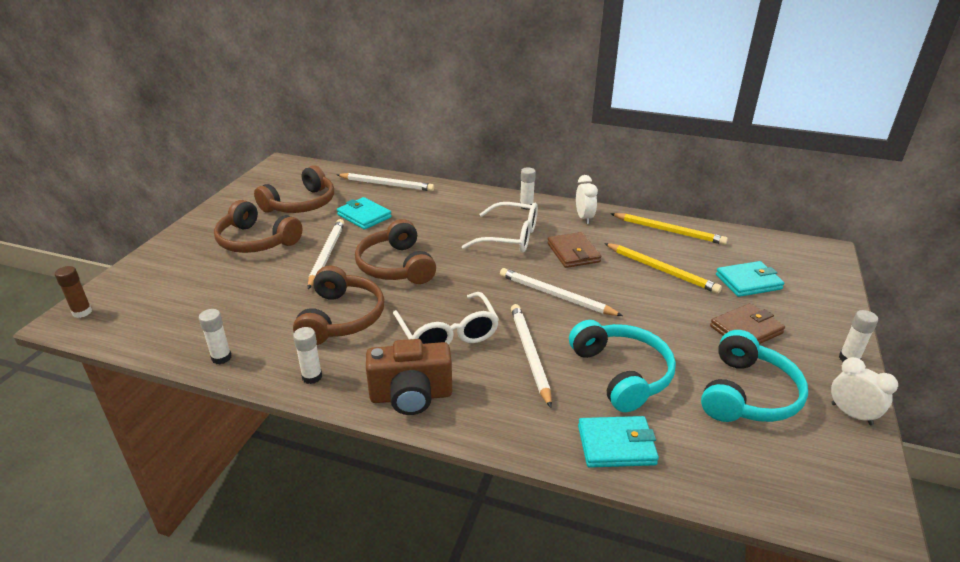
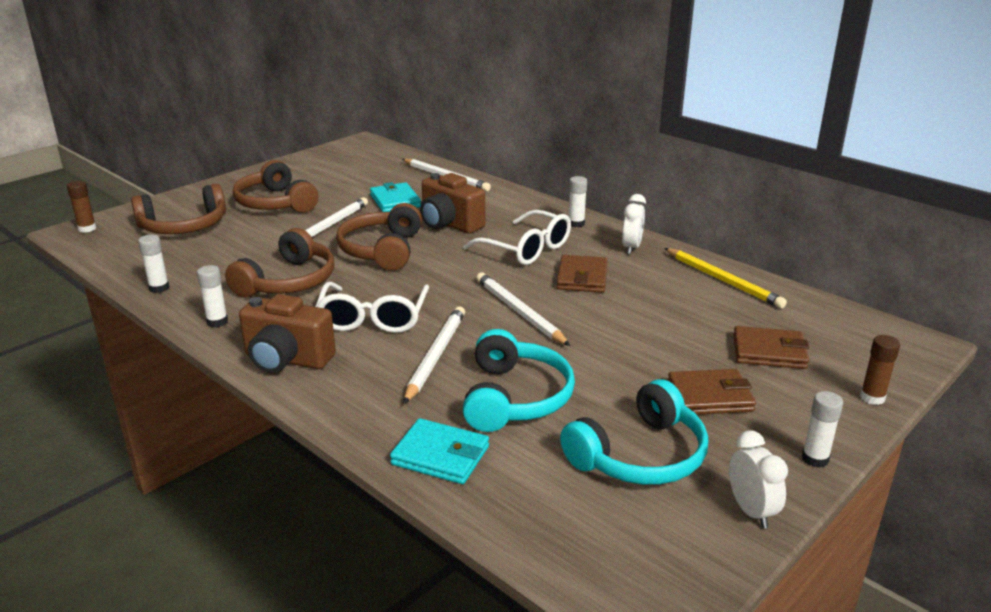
camera: 25 degrees right, 5 degrees down
(301, 204) = (346, 180): brown headphones -> brown headphones (184, 226)
(429, 228) = (449, 224): none -> brown camera
(661, 270) = (669, 316): yellow pencil -> none
(748, 282) = (769, 352): turquoise wallet -> brown wallet
(837, 300) = (872, 398): none -> brown glue stick

